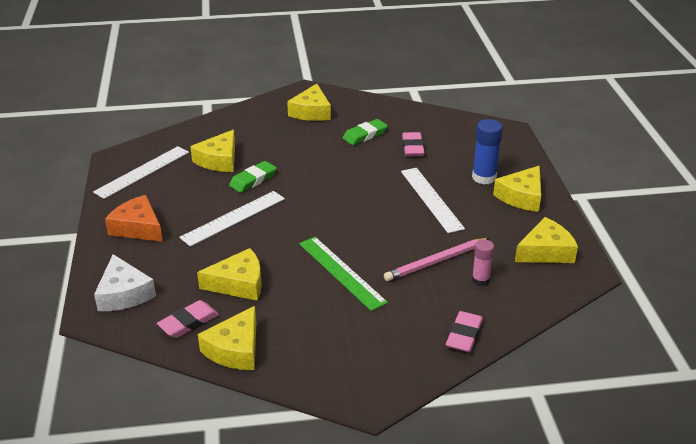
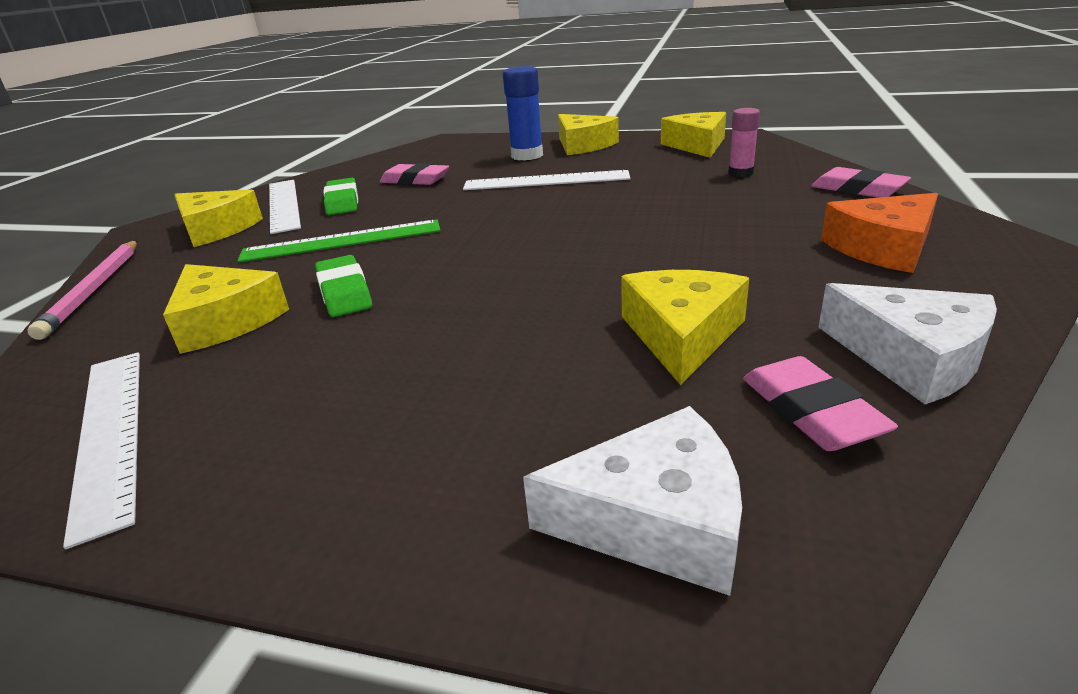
camera: 65 degrees left, 5 degrees down
(138, 228) = (355, 463): orange cheese -> orange cheese (883, 248)
(233, 218) = (449, 322): white ruler -> white ruler (284, 204)
(235, 349) = (911, 358): yellow cheese -> white cheese
(341, 272) = (687, 244): green ruler -> green ruler (342, 241)
(436, 261) = (690, 189): pink pencil -> pink pencil (94, 289)

